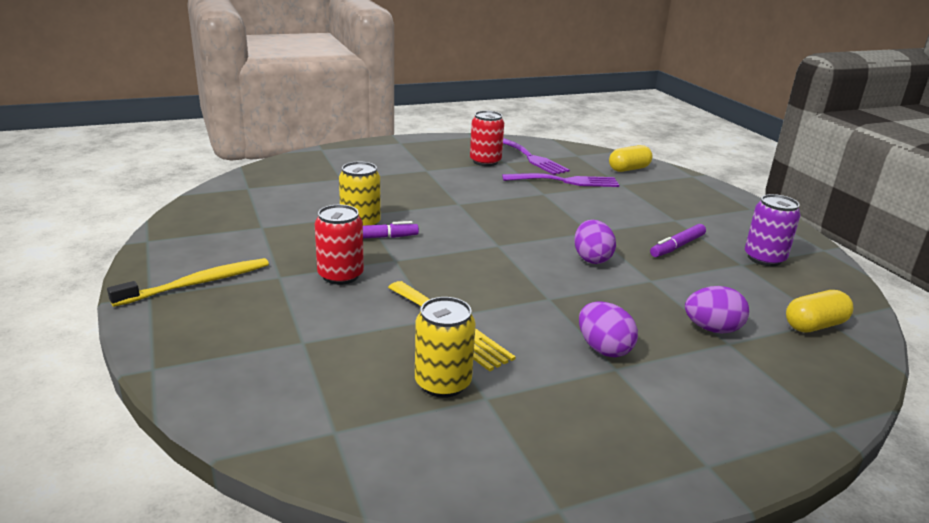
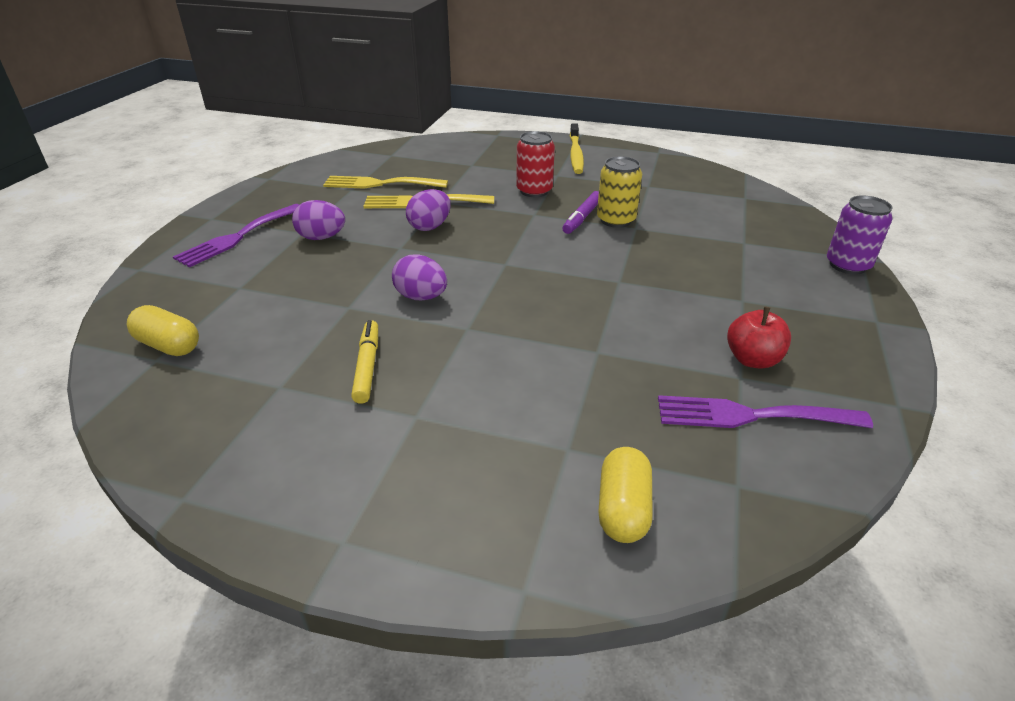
camera: 130 degrees right, 10 degrees up
(443, 383) = (380, 184): yellow can -> yellow fork
(485, 161) = (752, 359): red can -> red apple
(566, 181) = (623, 395): purple fork -> purple fork (238, 237)
(677, 246) = (367, 366): purple marker -> yellow marker
(712, 329) = (259, 291): purple egg -> purple egg (430, 227)
(764, 258) = (258, 415): purple can -> purple can (847, 265)
(814, 325) = (168, 345): yellow capsule -> yellow capsule turned 75 degrees counterclockwise

